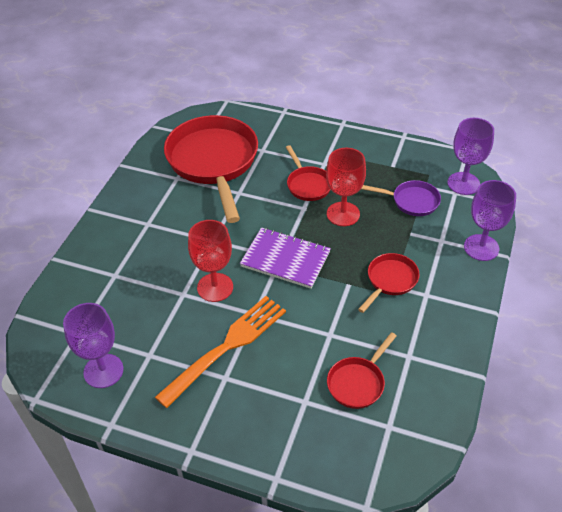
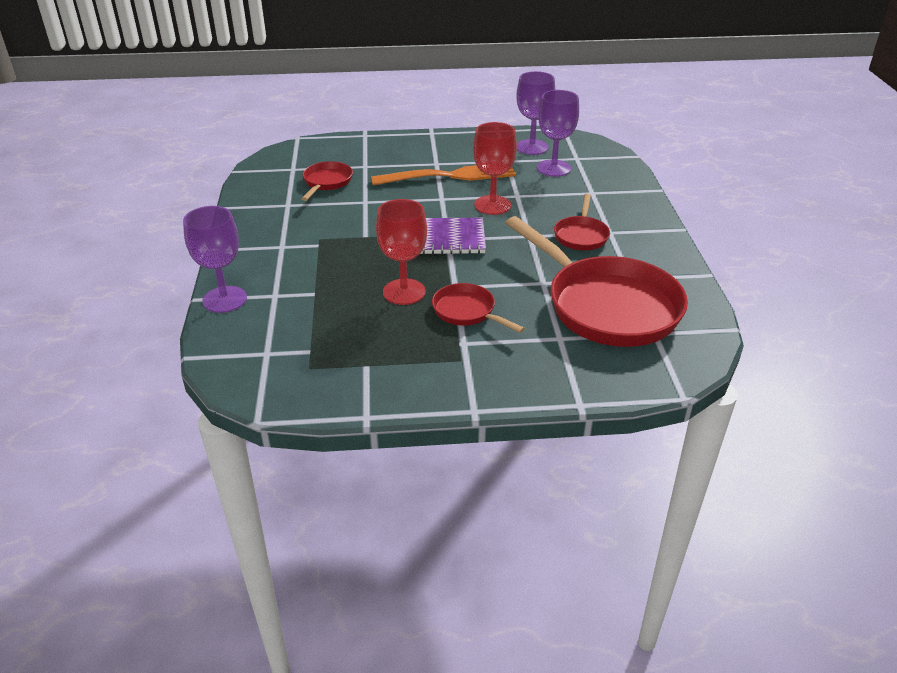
camera: 155 degrees right, 10 degrees down
(226, 348) = (449, 176): orange fork -> orange fork turned 120 degrees counterclockwise
(390, 280) = (323, 248): red pan -> red pan (581, 235)
(412, 201) = (323, 327): purple pan -> none
(463, 183) = (256, 368): purple goblet -> purple goblet (553, 168)

